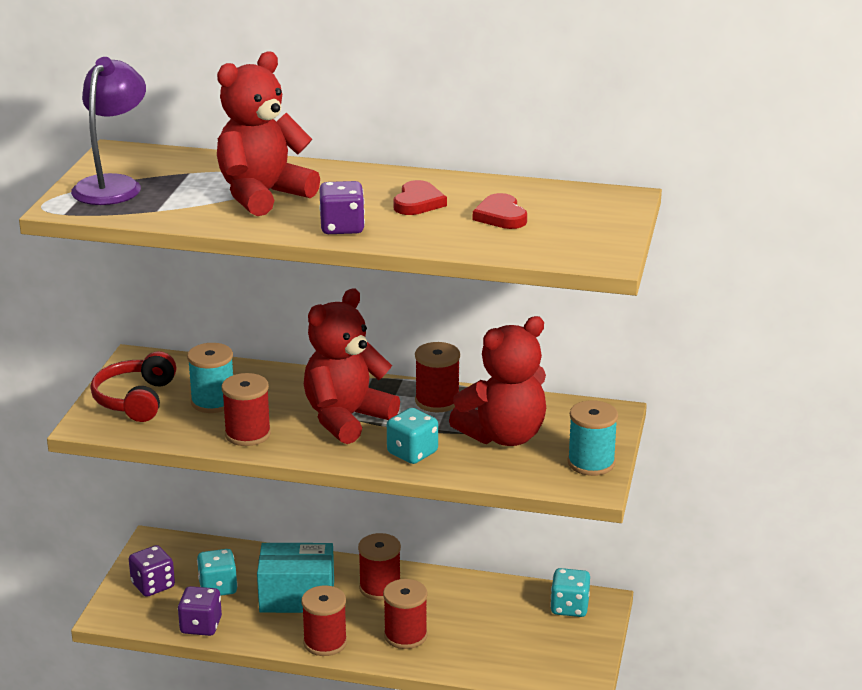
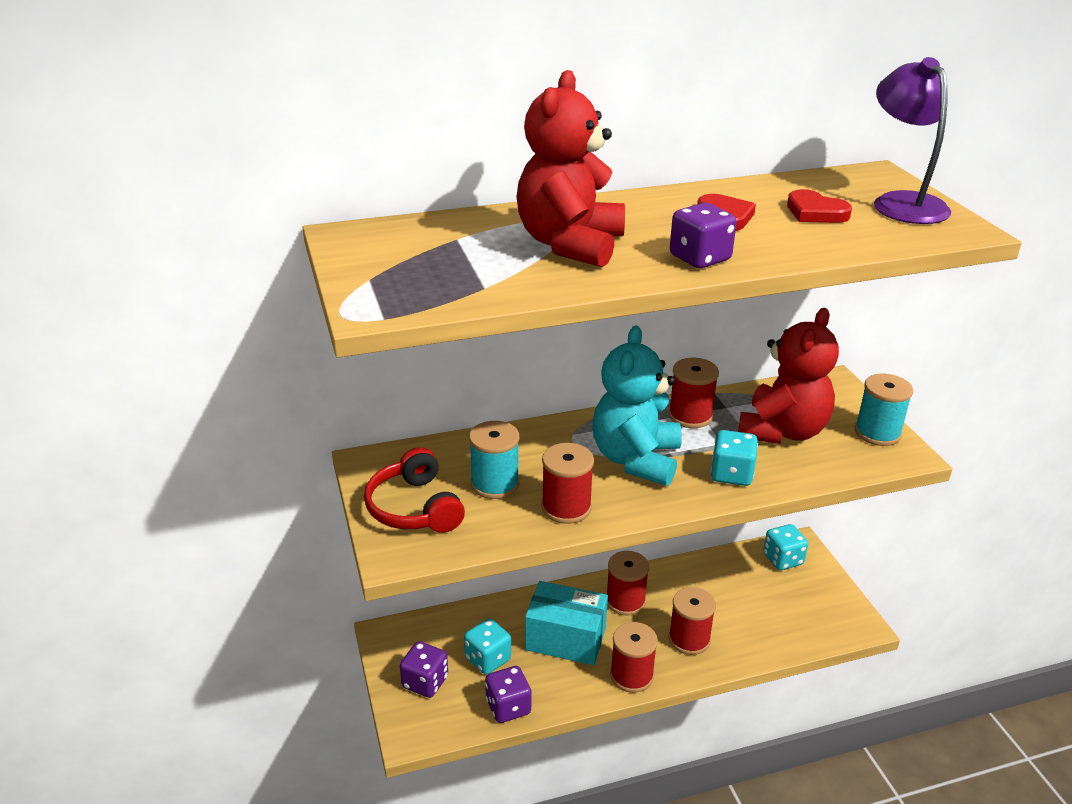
camera: 30 degrees left, 5 degrees up
(113, 185) = (393, 271): purple lamp -> purple lamp (902, 203)
(297, 597) = (565, 639): turquoise box -> turquoise box turned 45 degrees clockwise
(346, 419) = (636, 459): red teddy bear -> turquoise teddy bear

